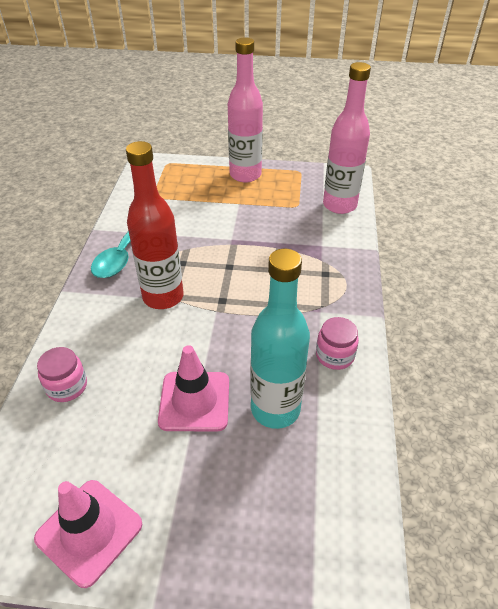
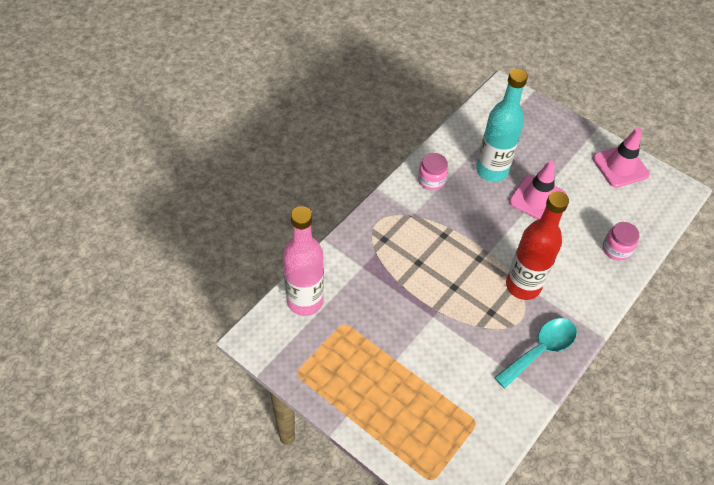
camera: 150 degrees left, 10 degrees up
(245, 175) = (358, 401): pink bottle -> none

